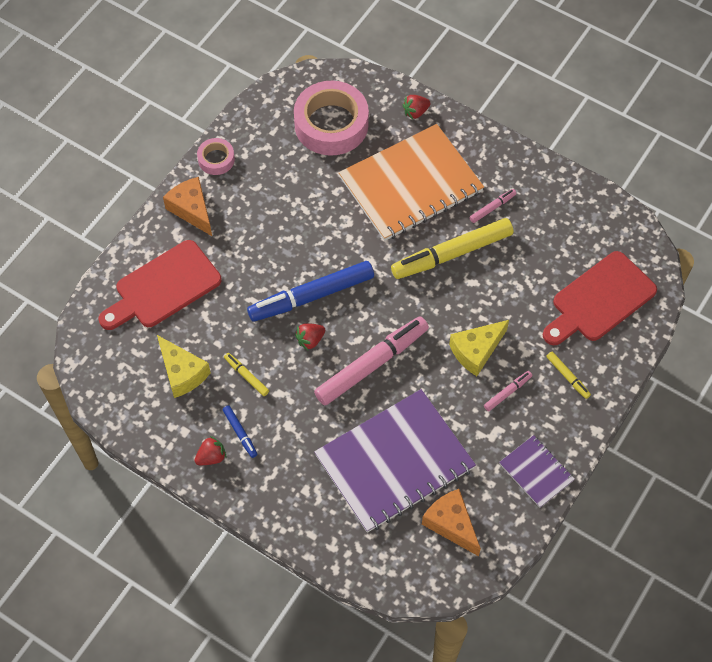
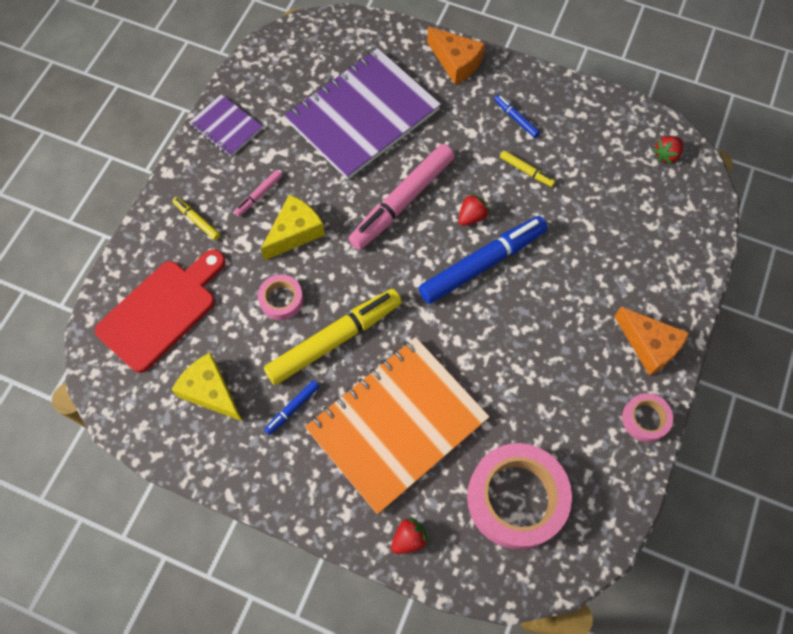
camera: 170 degrees right, 5 degrees up
(163, 287) = (645, 248): red cutting board -> none
(182, 373) = (591, 164): yellow cheese -> yellow cheese (211, 391)
(211, 457) = (536, 94): red strawberry -> red strawberry (666, 155)
(451, 524) = (302, 73): orange cheese -> orange cheese (456, 62)
(492, 208) = (292, 409): pink marker -> blue marker
(494, 293) = (281, 300): none -> pink tape

